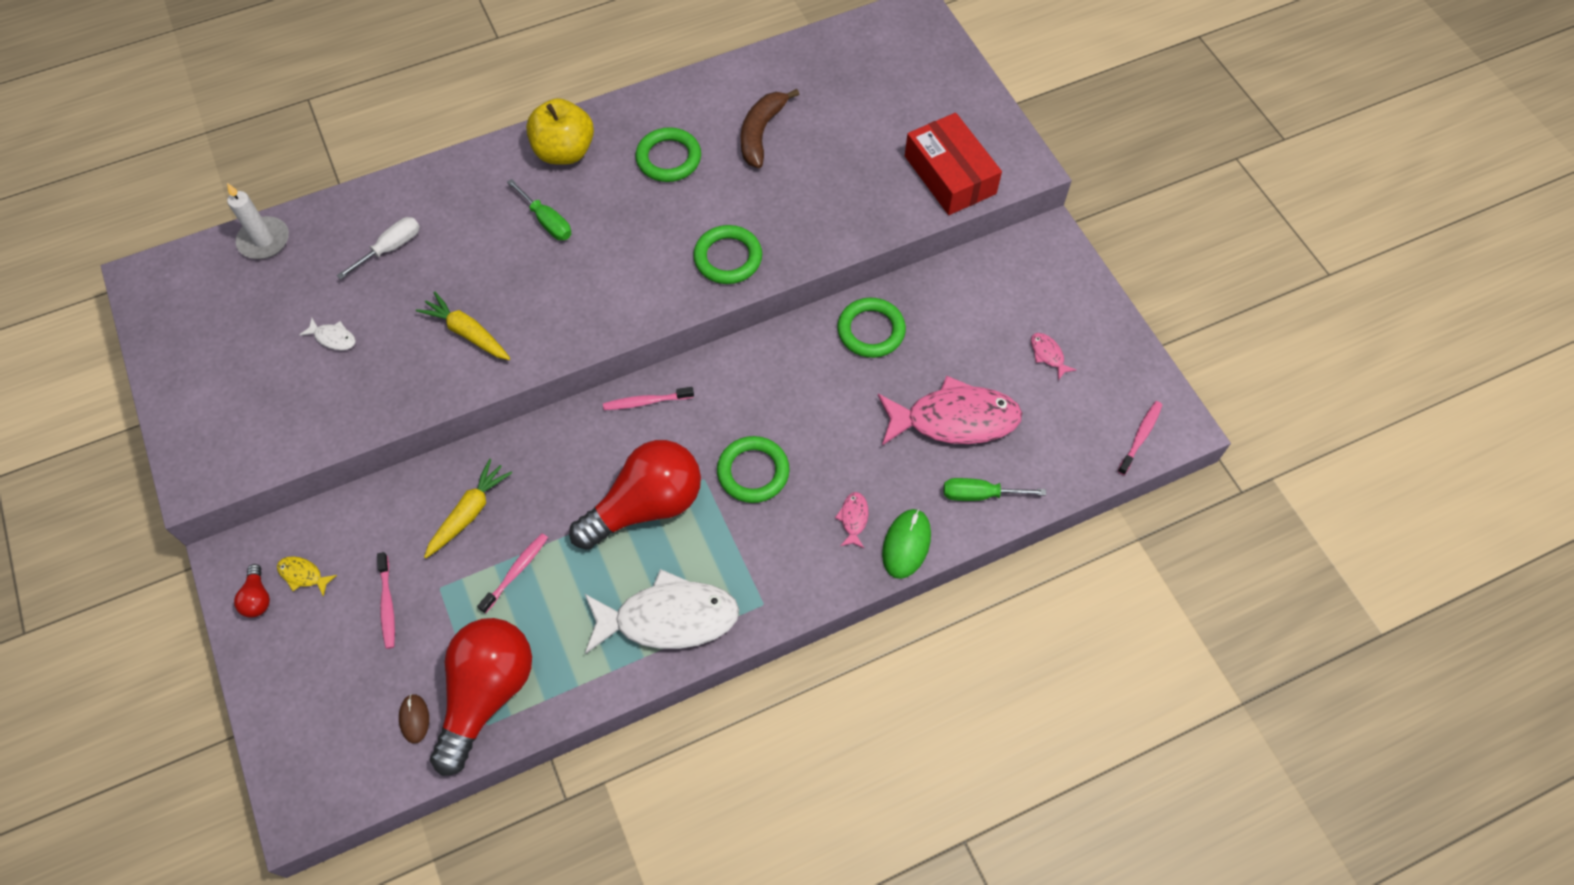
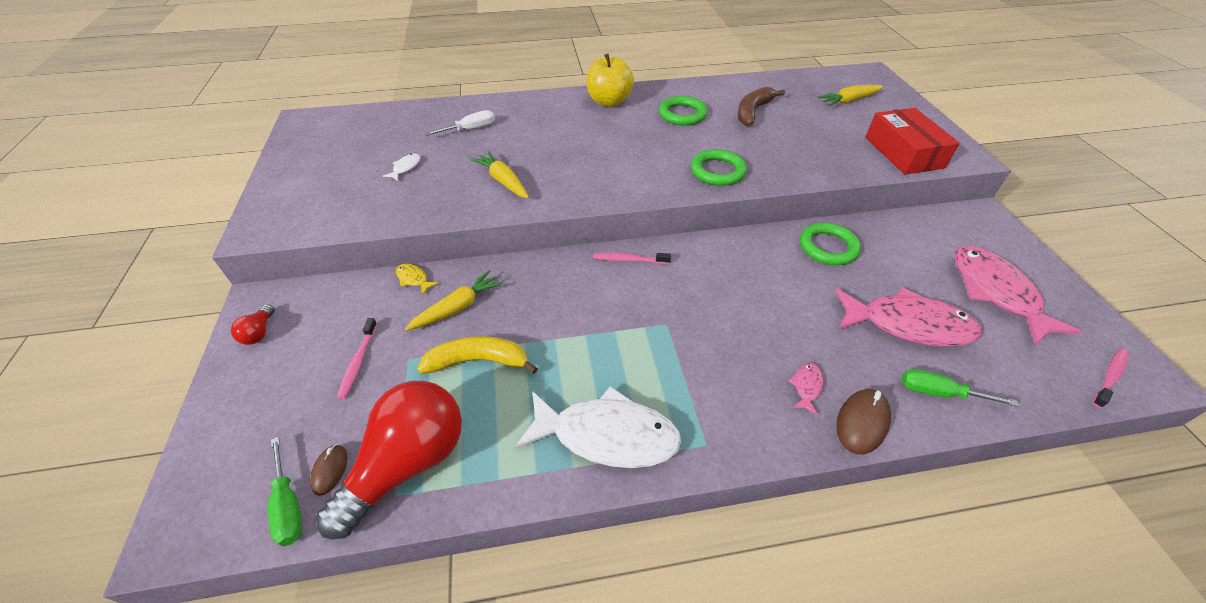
camera: 15 degrees right, 15 degrees down
(264, 240) = (389, 113): white candle -> none
(303, 575) = (304, 324): yellow fish -> yellow fish (413, 279)
(333, 338) = (405, 168): white fish -> white fish turned 105 degrees counterclockwise
(516, 572) = (478, 361): pink toothbrush -> yellow banana
(547, 221) = (585, 132): green screwdriver -> green screwdriver (288, 505)
(646, 506) = (610, 334): red light bulb -> none
(753, 472) = (712, 327): green ring -> none
(885, 83) = (849, 100): none -> yellow carrot
(906, 544) = (862, 422): green mouse -> brown mouse
(1048, 355) = (996, 292): pink fish -> pink fish, size x2.48

